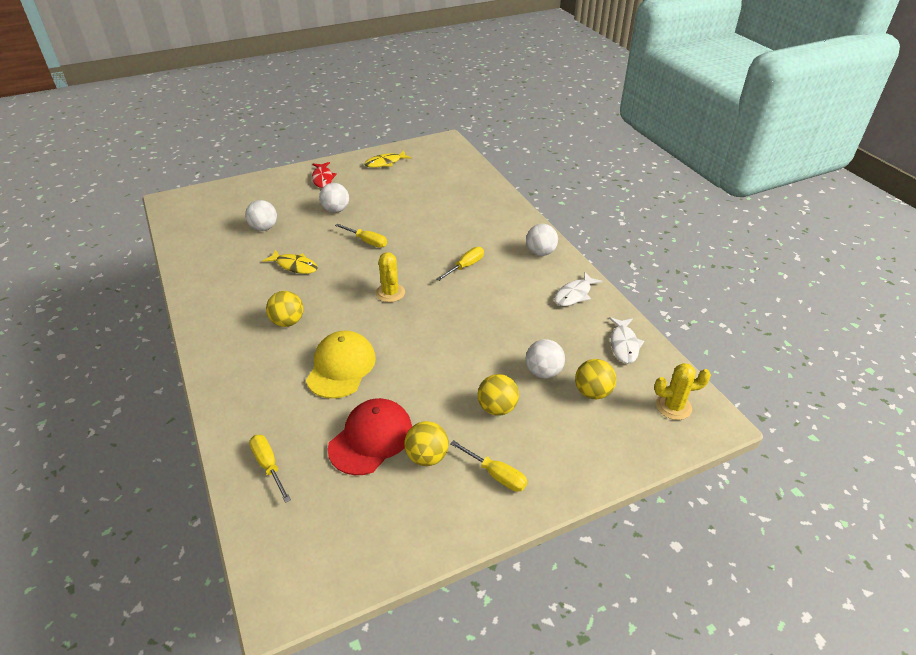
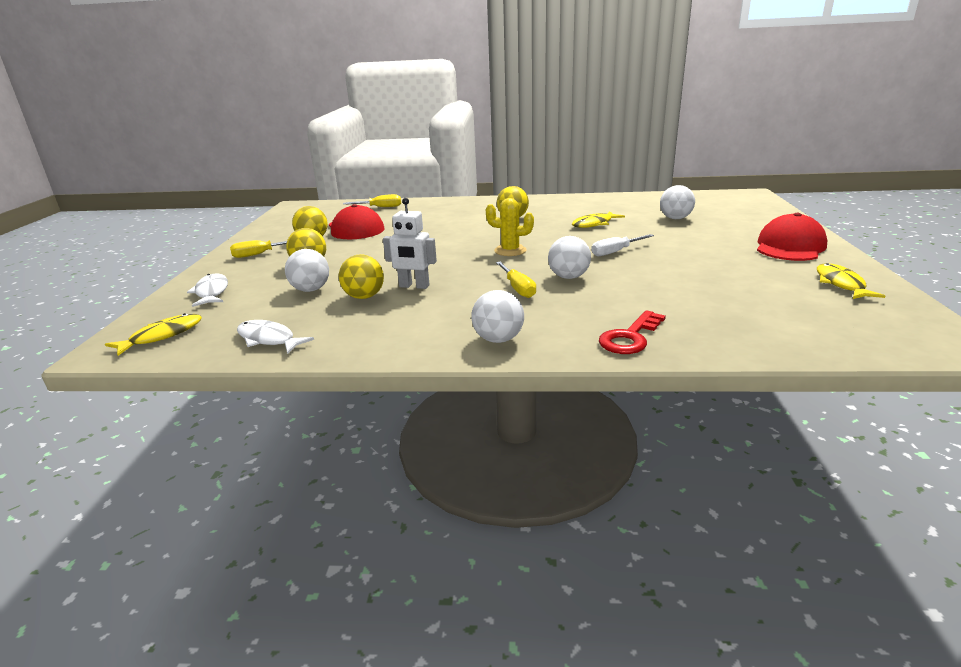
camera: 120 degrees right, 15 degrees down
(323, 178) = (790, 246): red fish -> red cap
(336, 210) = (698, 246): white ball -> white ball (568, 277)
(341, 367) = (436, 227): yellow cap -> none
(367, 241) = (615, 252): yellow screwdriver -> white screwdriver
(495, 316) = (414, 286): none -> white robot
(502, 213) = (630, 337): none -> red key
(574, 294) = (386, 337): white fish -> white fish (212, 292)
(592, 392) = (251, 304): yellow ball -> yellow ball (364, 297)
(673, 406) = (162, 336): yellow cactus -> yellow fish

